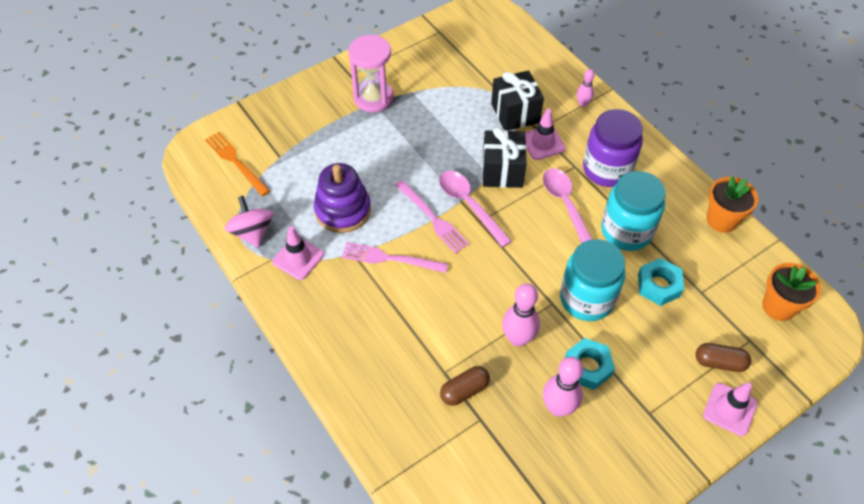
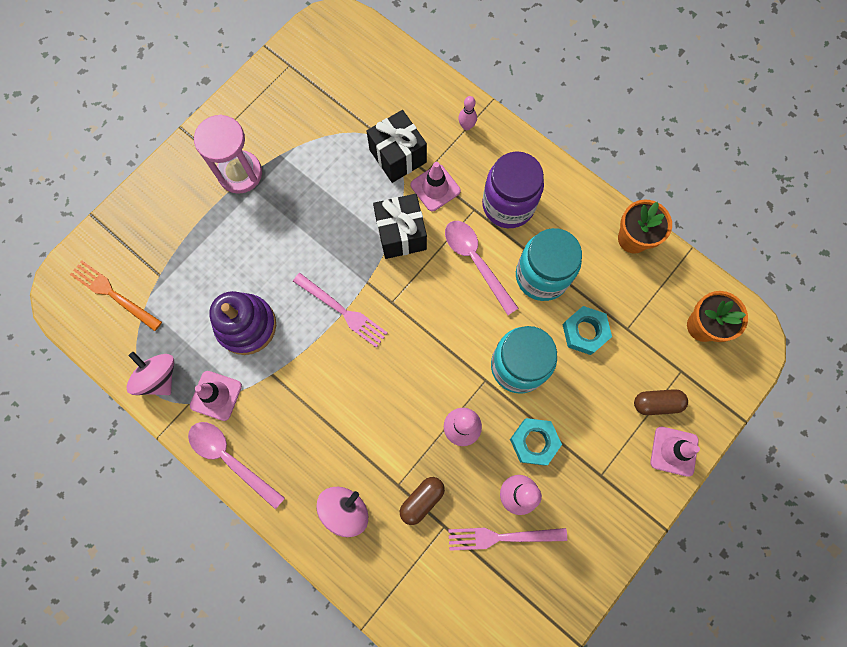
camera: 15 degrees left, 20 degrees up
(387, 381) = (345, 510): none -> pink spinning top
(390, 258) = (311, 371): pink fork -> pink fork (502, 537)
(469, 205) = (376, 285): pink spoon -> pink spoon (230, 459)

